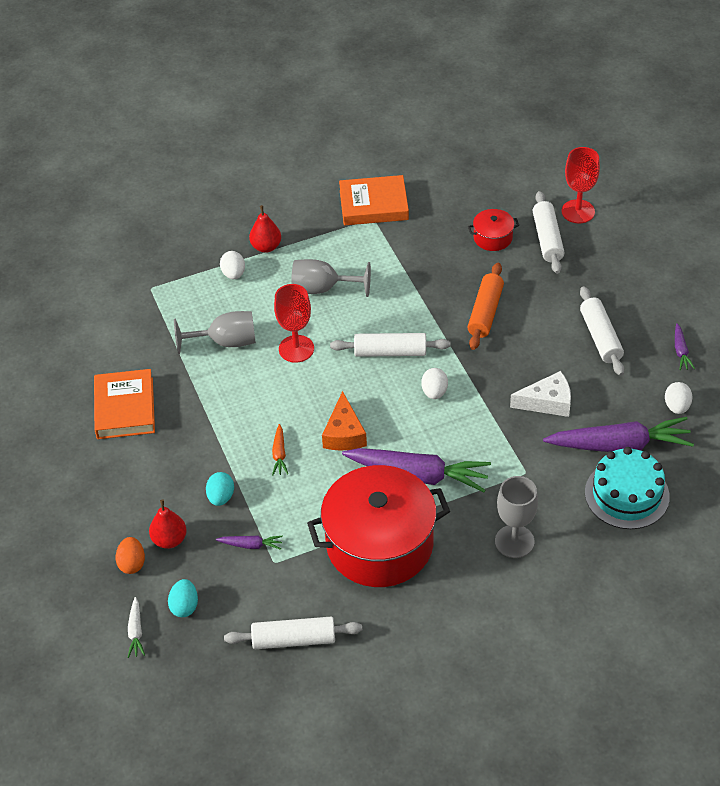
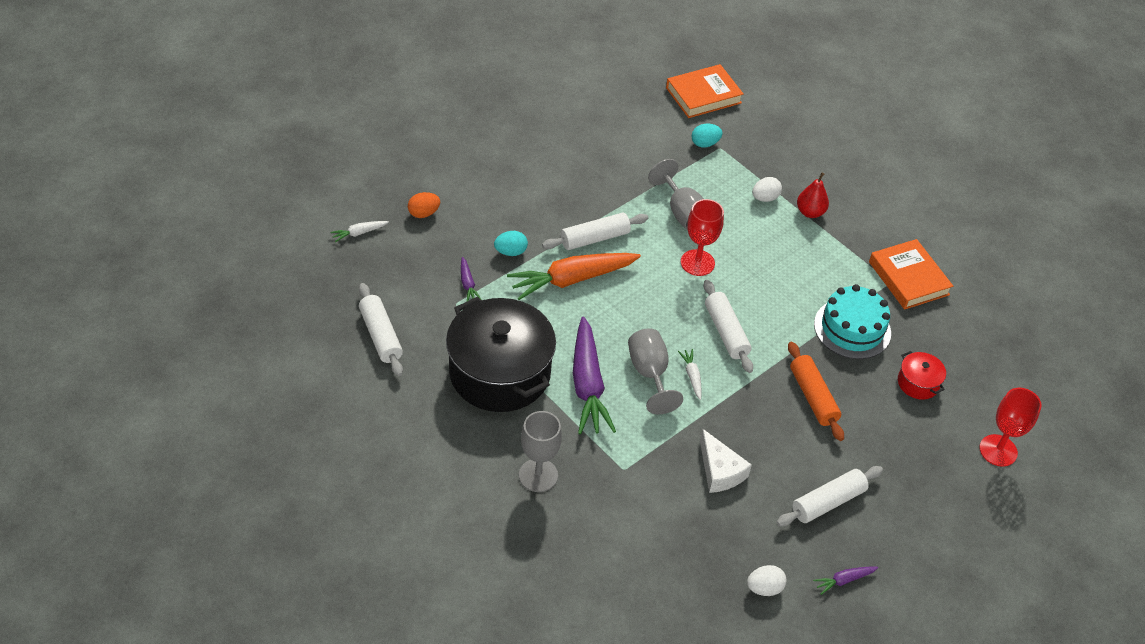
camera: 65 degrees right, 0 degrees up
(125, 408) = (580, 167): orange book -> orange book (703, 95)
(169, 540) = (455, 230): red pear -> none
(184, 606) = (392, 257): turquoise egg -> turquoise egg (705, 144)
(279, 454) = (572, 279): orange carrot -> orange carrot, size x2.30
(323, 289) = (779, 265): grey goblet -> grey goblet (650, 374)
(344, 433) = (614, 320): orange cheese -> none
(379, 544) = (500, 373): red pot -> black pot
(434, 392) = (692, 376): white egg -> white carrot
(485, 312) = (813, 397): orange rolling pin -> orange rolling pin turned 75 degrees clockwise
(547, 239) = (942, 430): white rolling pin -> white rolling pin (594, 238)
(619, 445) = (690, 543): purple carrot -> none
(627, 494) = (629, 560): turquoise cake -> turquoise cake (852, 328)

